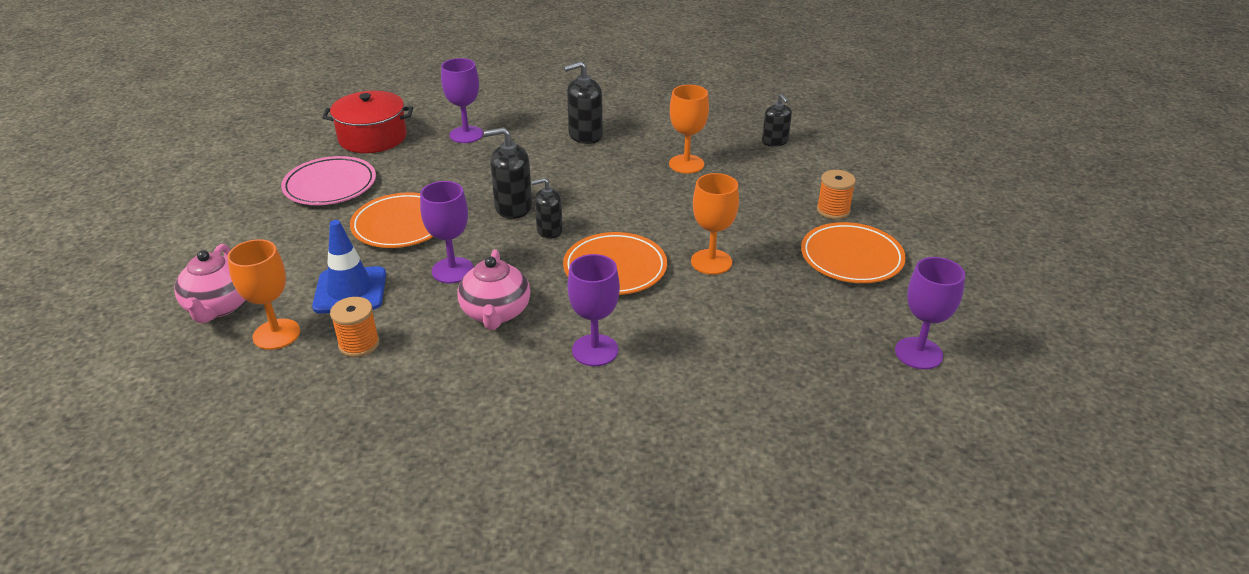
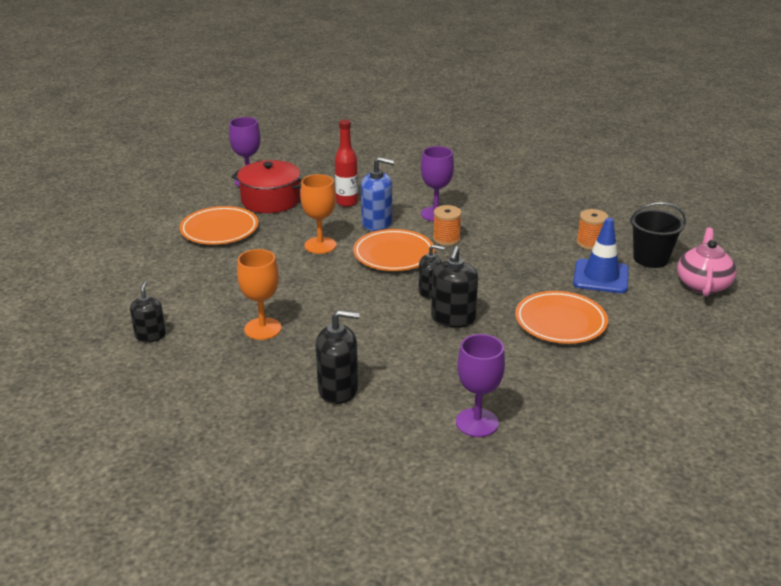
camera: 160 degrees left, 5 degrees down
(276, 334) = (650, 259): orange goblet -> black bucket
(330, 185) = (637, 381): pink plate -> none
(372, 137) = (595, 445): red pot -> red pot (270, 200)
(452, 270) = (519, 276): purple goblet -> none
(496, 313) = (493, 244): pink teapot -> none
(513, 207) = (453, 318): black soap dispenser -> black soap dispenser turned 90 degrees clockwise
(667, 313) = (377, 223): none -> blue soap dispenser
(736, 343) = (347, 202): none -> red bottle
(833, 210) = (187, 262): orange spool -> orange spool (446, 239)

